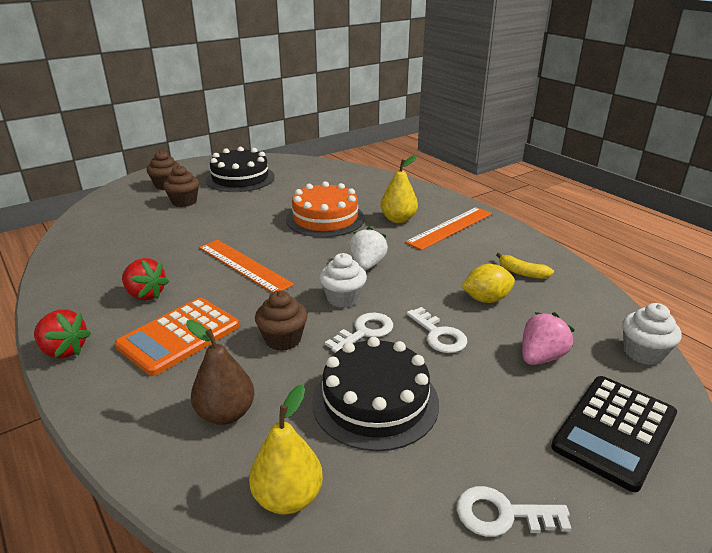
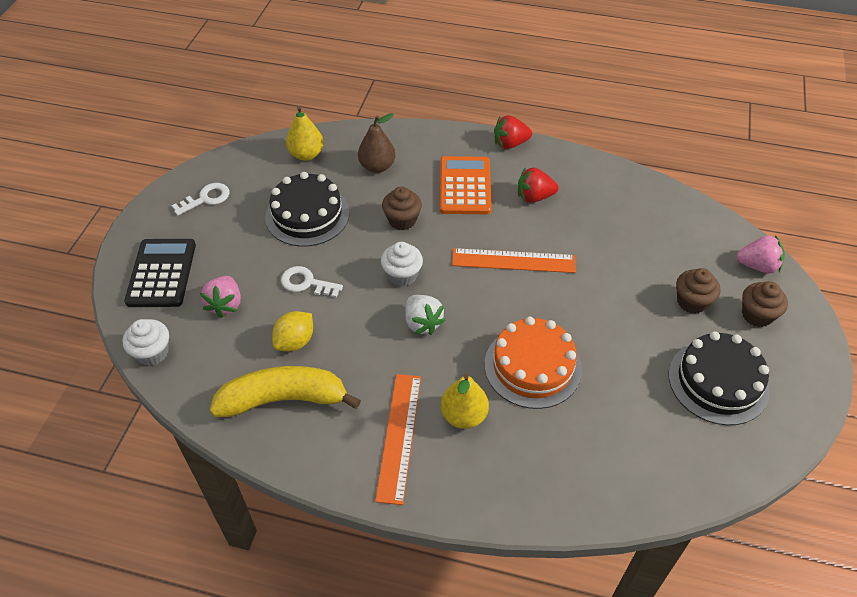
camera: 140 degrees right, 20 degrees up
(115, 197) = (757, 266): none -> pink strawberry
(364, 331) = (358, 256): white key -> none
(522, 273) = (283, 399): yellow banana -> yellow banana, size x2.23

